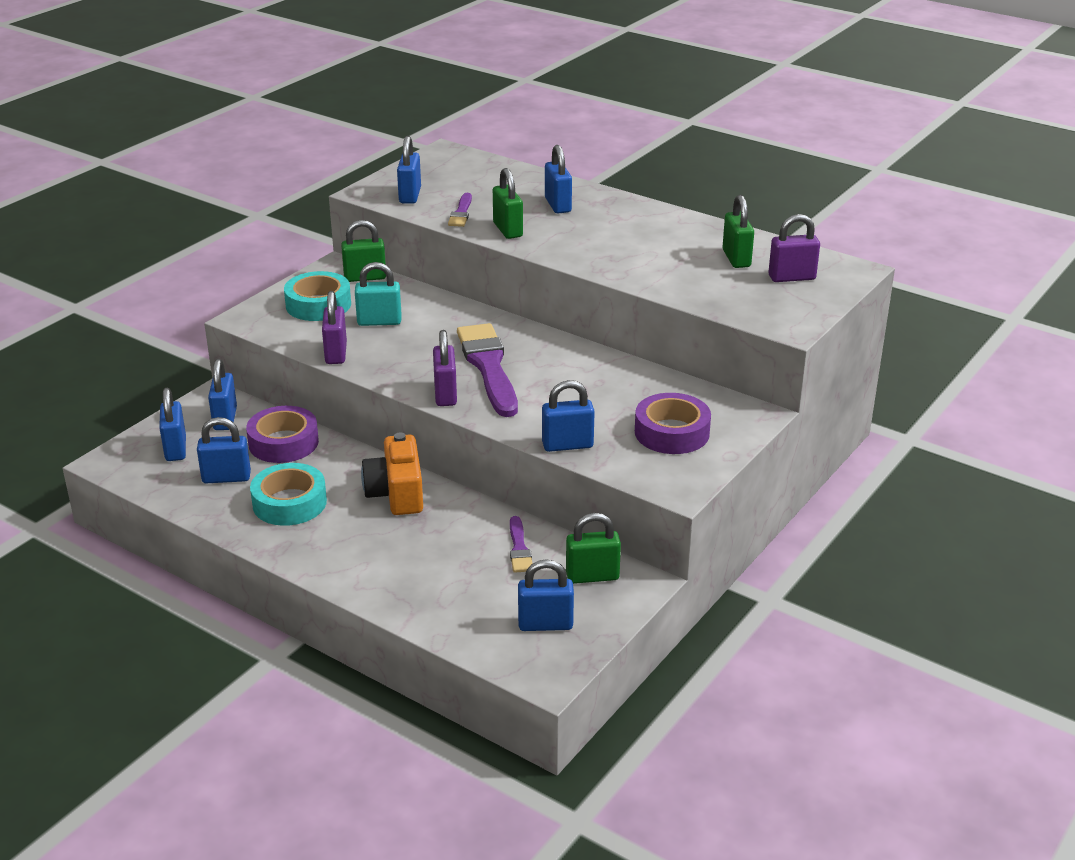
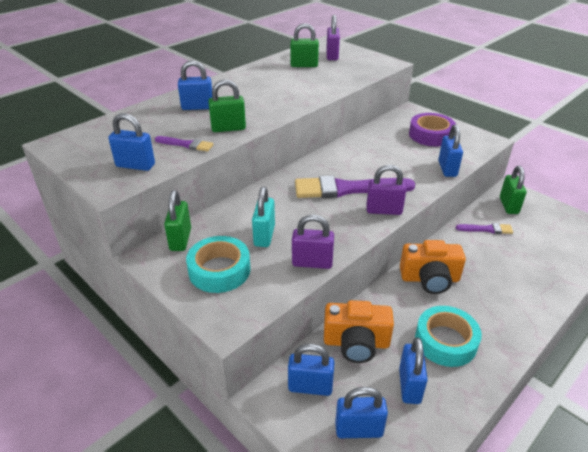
camera: 80 degrees left, 5 degrees up
(283, 443) = (356, 343): purple tape -> orange camera
(545, 624) = (558, 227): blue padlock -> none

